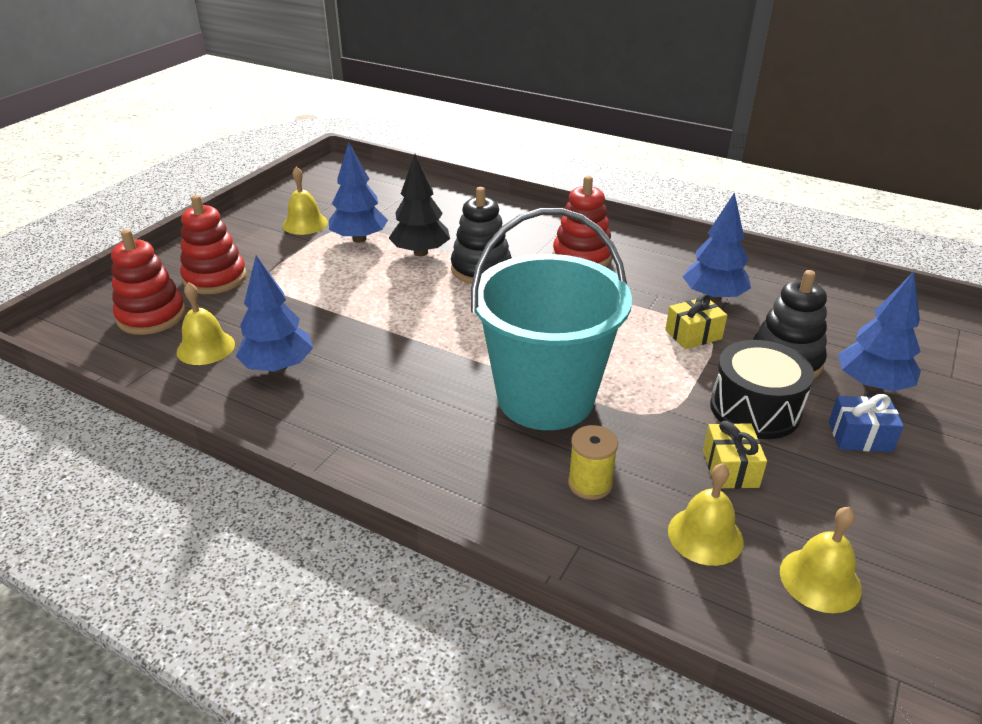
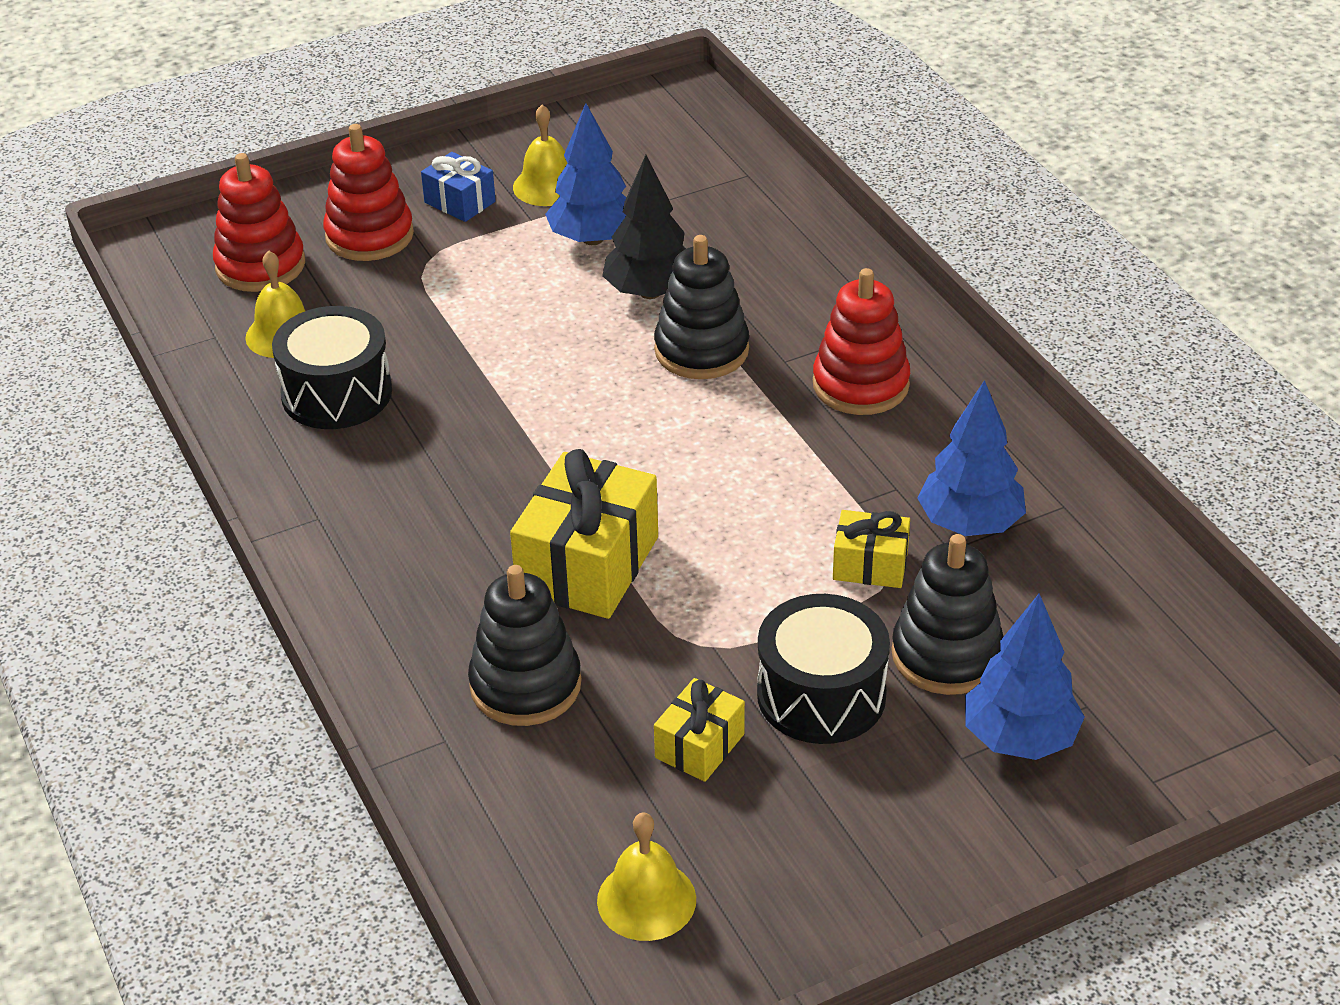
camera: 35 degrees right, 5 degrees up
(278, 367) = (337, 393): blue tree -> black drum
(545, 398) = (587, 565): turquoise bucket -> yellow gift
(590, 484) = (525, 685): yellow spool -> black stacking toy
(705, 535) = (582, 797): yellow bell -> none
(860, 436) = (908, 789): blue gift -> blue gift (460, 202)

